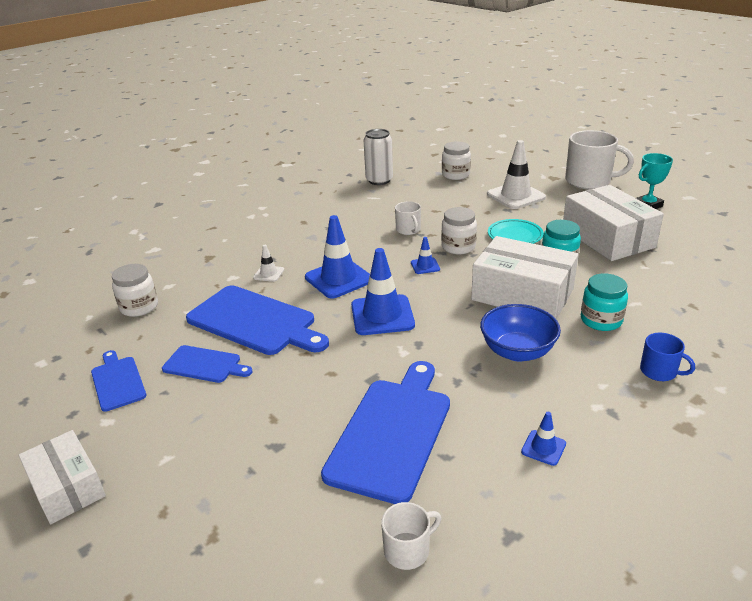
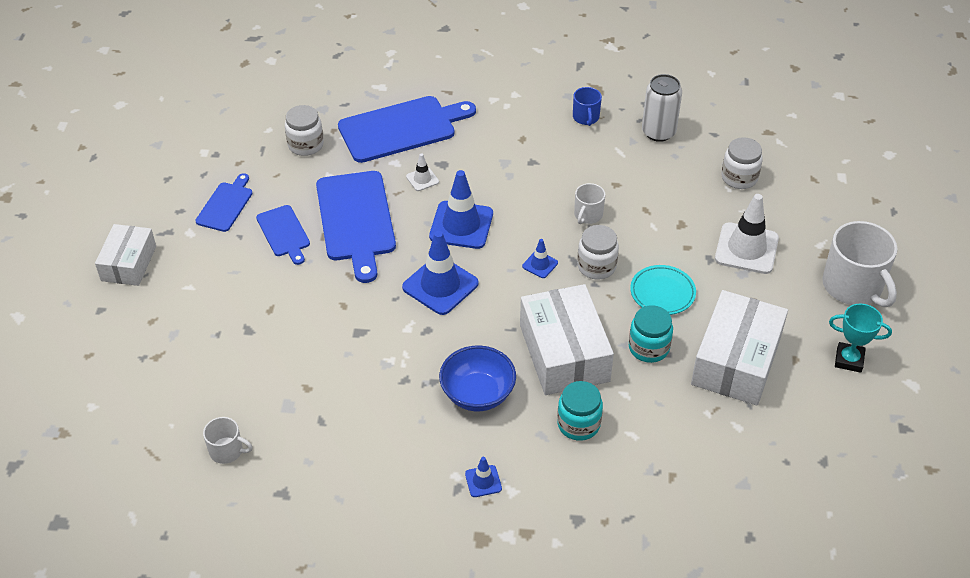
camera: 45 degrees right, 15 degrees up
(391, 432) = (316, 379): blue cutting board -> blue cutting board (401, 128)
(543, 448) = (379, 468): blue traffic cone -> blue traffic cone (483, 481)
(659, 371) = (540, 494): blue mug -> blue mug (586, 117)

